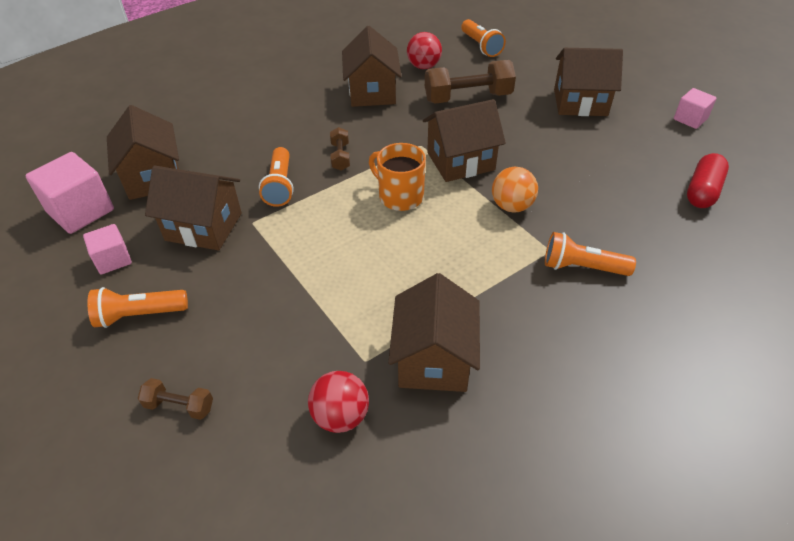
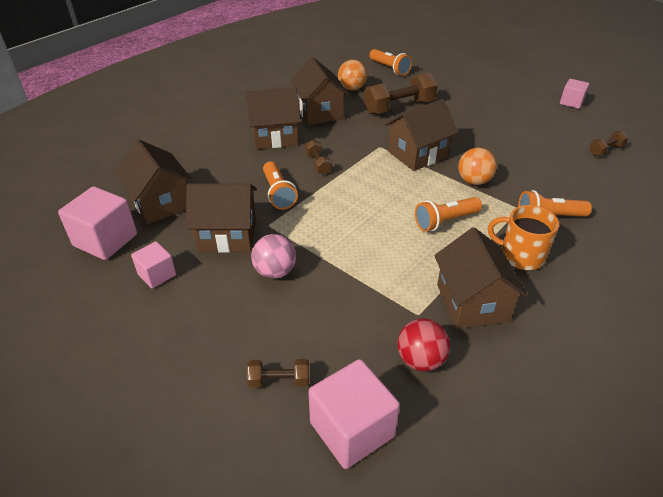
camera: 15 degrees left, 5 degrees down
(139, 315) = (205, 315): orange flashlight -> orange flashlight (445, 221)
(228, 480) = (352, 429): none -> pink cube
(233, 279) = (275, 271): none -> pink ball
(400, 196) = (382, 187): orange mug -> orange mug (520, 255)
(424, 66) = (352, 88): red ball -> orange ball
(580, 102) = (486, 100): brown house -> brown house (274, 136)
(702, 191) = (605, 150): red capsule -> brown dumbbell

